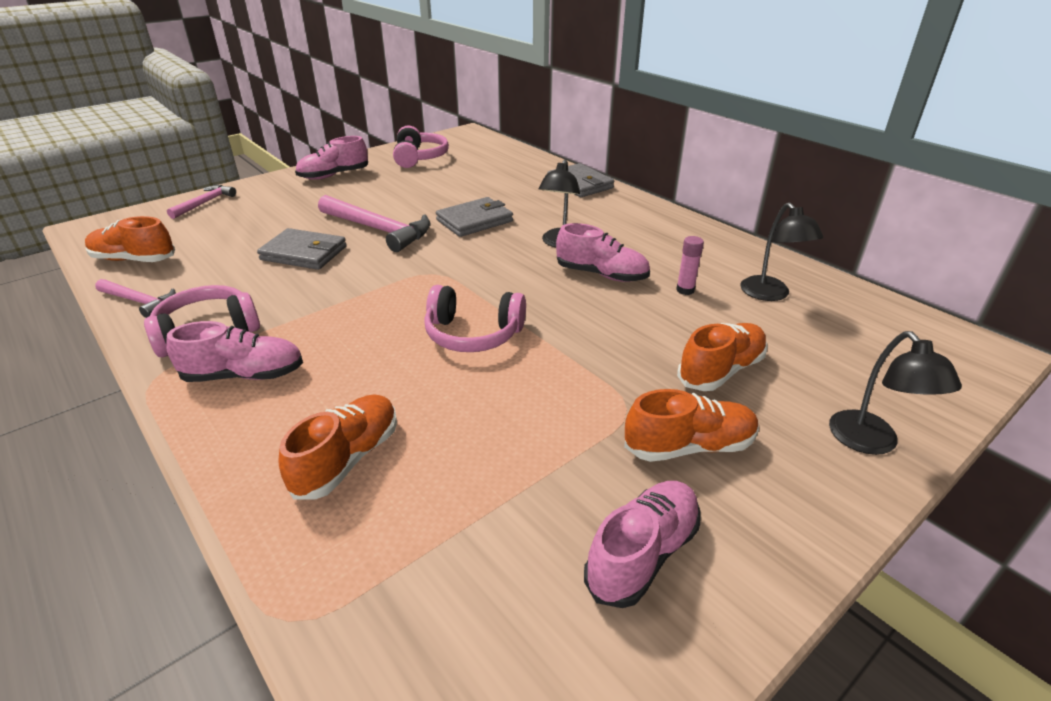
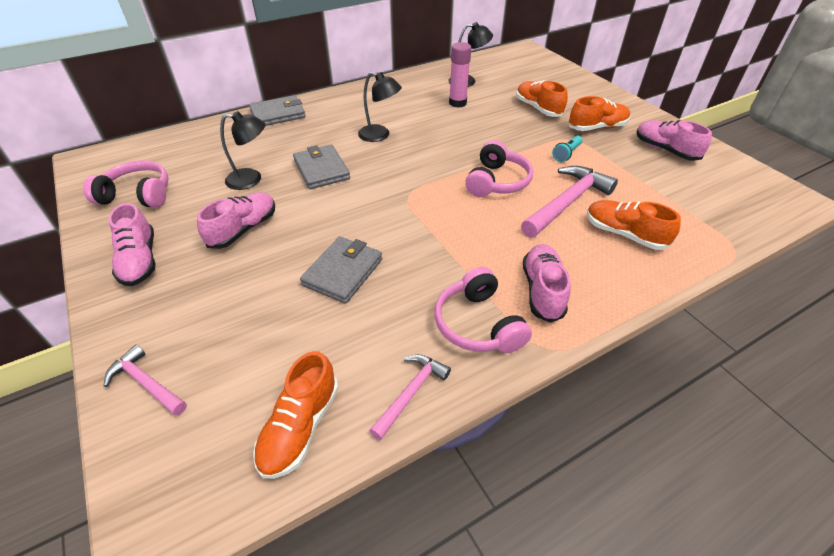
camera: 80 degrees left, 10 degrees up
(378, 229) = (312, 224): pink hammer -> pink hammer (567, 203)
(571, 402) = (566, 154): none -> turquoise flashlight
(601, 274) = (431, 126): pink shoe -> pink shoe (243, 229)
(685, 290) = (457, 103): pink glue stick -> pink glue stick, size x1.62
(689, 446) = (597, 127): orange shoe -> orange shoe turned 75 degrees clockwise
(871, 442) = (588, 88): black lamp -> black lamp (251, 179)

